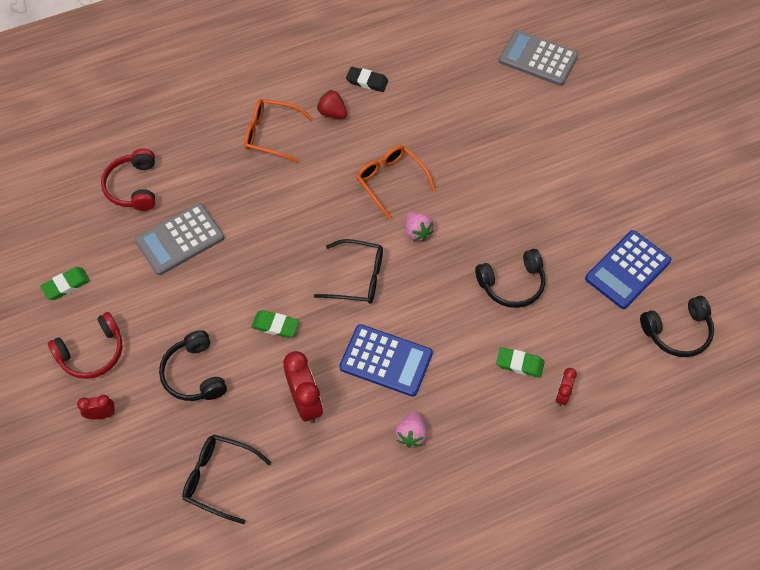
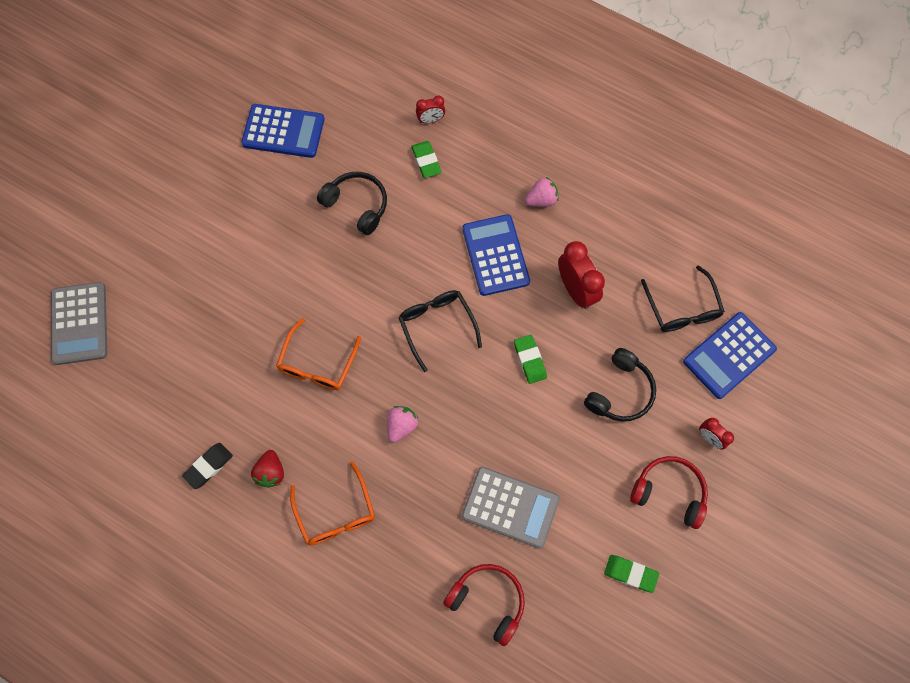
camera: 125 degrees left, 10 degrees up
(133, 187) = (488, 601): red headphones -> red headphones turned 105 degrees counterclockwise
(149, 485) = (729, 355): none -> blue calculator
(305, 402) = (576, 290): red clock -> red clock turned 120 degrees clockwise
(367, 81) = (208, 466): black eraser -> black eraser turned 60 degrees clockwise
(417, 232) = (357, 308): pink strawberry -> pink strawberry (401, 426)
(677, 332) = (319, 72): black headphones -> none

